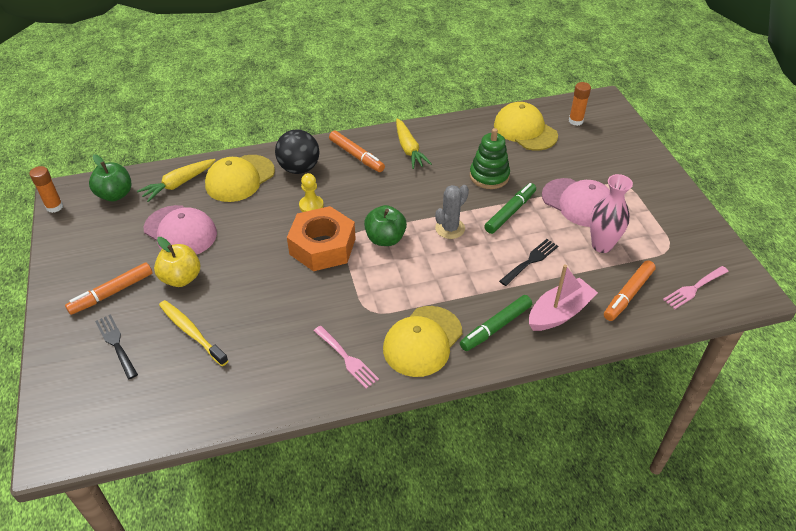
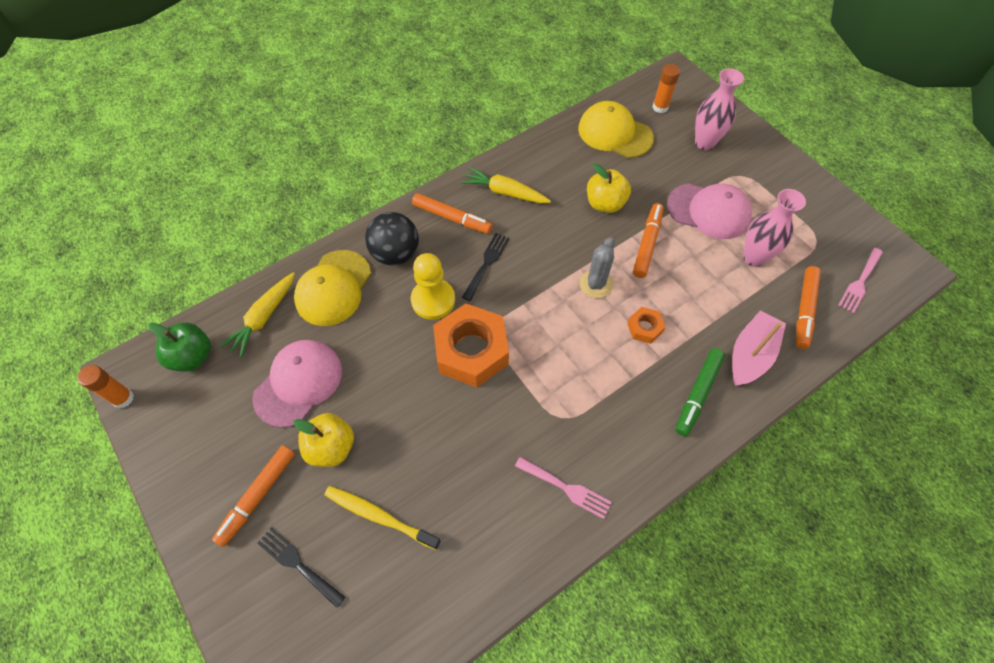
camera: 20 degrees left, 15 degrees up
(180, 231) = (298, 383): pink cap -> pink cap turned 75 degrees counterclockwise
(311, 205) = (433, 300): yellow pawn -> yellow pawn, size x1.55
(385, 239) = (534, 319): green apple -> none
(409, 149) = (505, 192): yellow carrot -> yellow carrot turned 150 degrees clockwise
(422, 341) = (633, 438): yellow cap -> none
(475, 269) = (644, 328): none -> orange nut
(489, 176) = (605, 203): green stacking toy -> yellow apple
(510, 212) = (647, 244): green marker -> orange marker
(530, 261) = (694, 299): black fork -> black fork (486, 263)
(602, 154) = (704, 143): none -> pink vase

